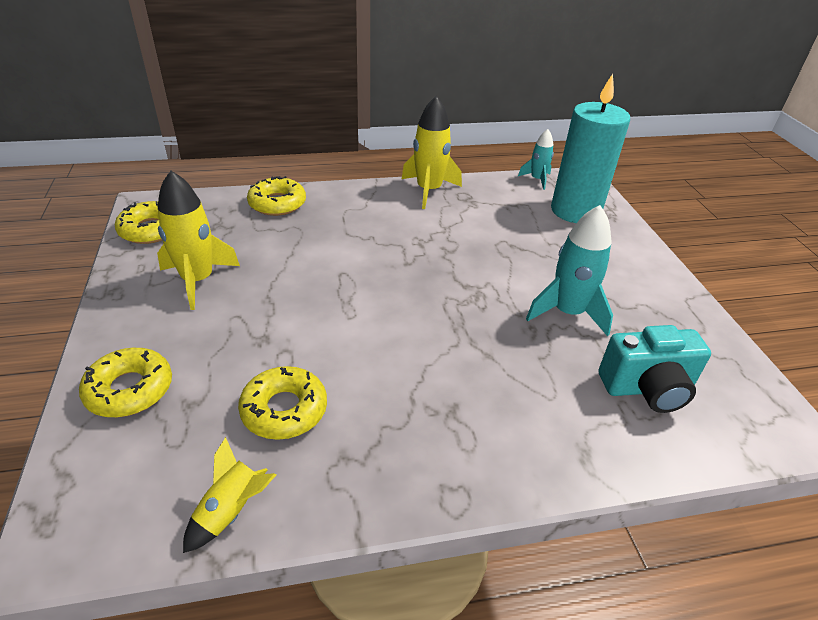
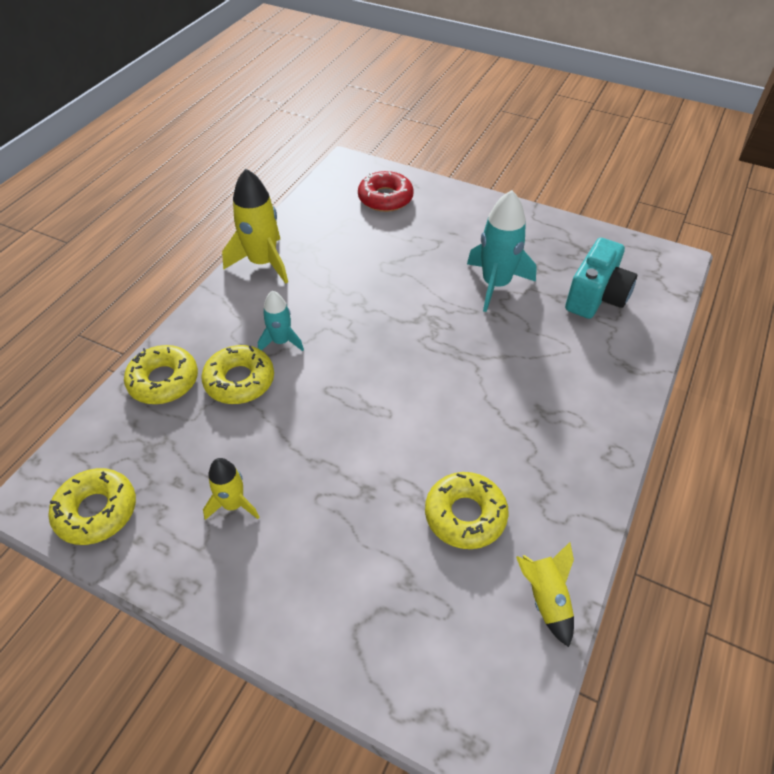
camera: 50 degrees left, 10 degrees up
(129, 389) = (352, 624): yellow donut -> yellow donut (239, 381)
(198, 280) = (233, 504): yellow rocket -> yellow rocket, size x0.58
(537, 179) = (321, 189): turquoise rocket -> turquoise rocket (281, 341)
(575, 211) = (385, 198): turquoise candle -> red donut

